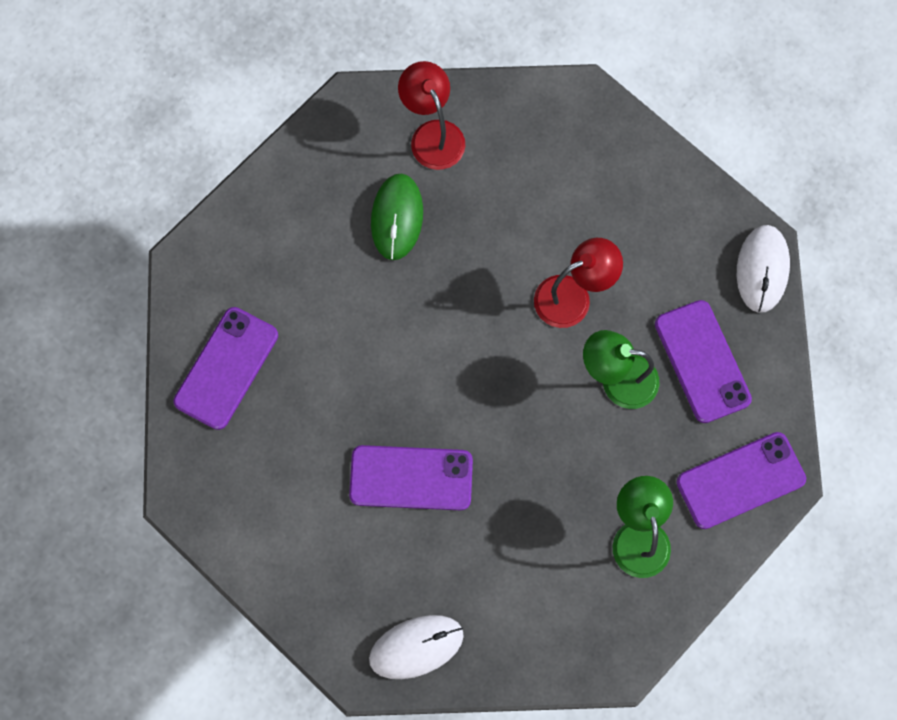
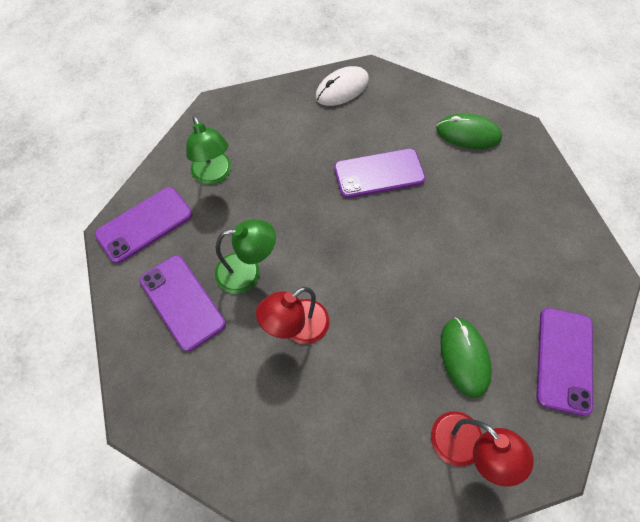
camera: 165 degrees right, 10 degrees down
(226, 368) = (537, 210): purple phone -> purple phone (564, 360)
(261, 511) = (468, 134): none -> green mouse
(762, 269) = (136, 394): white mouse -> none

